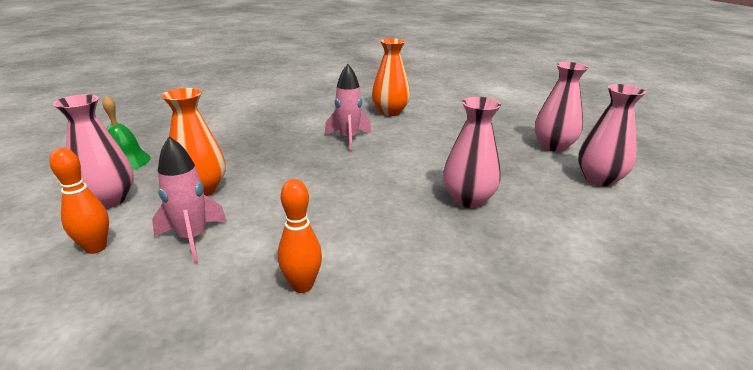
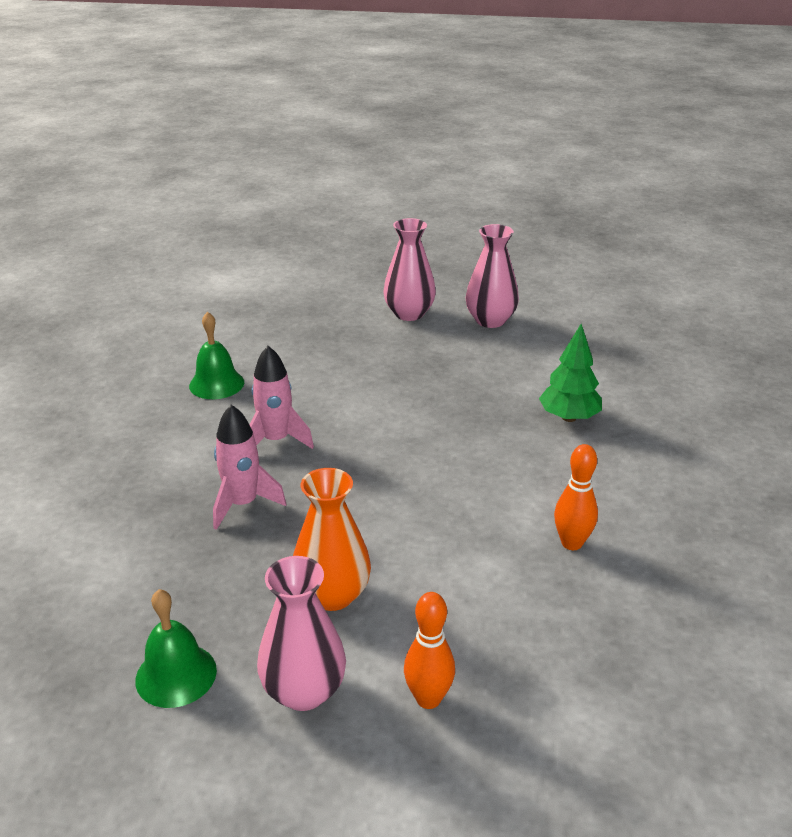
camera: 65 degrees left, 5 degrees up
(192, 238) = (451, 611): pink rocket -> pink rocket (243, 504)
(390, 112) = (216, 384): orange vase -> green bell
(468, 199) = (481, 404): pink vase -> none
(499, 248) = (569, 417): none -> green tree

